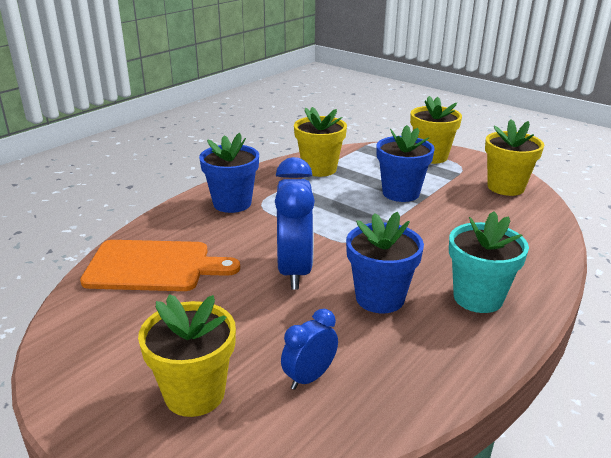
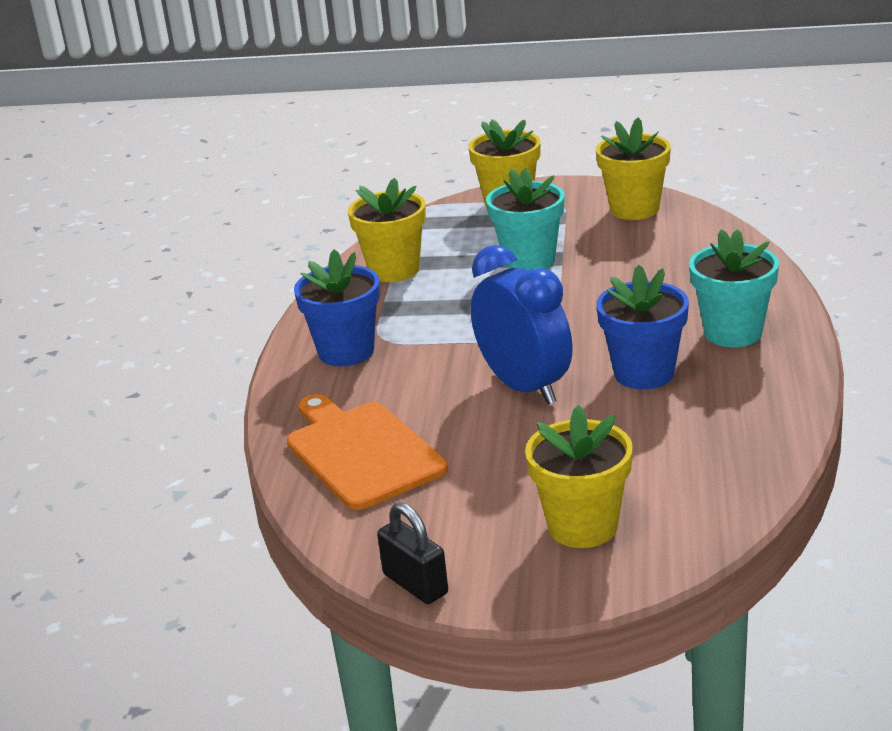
camera: 30 degrees left, 0 degrees up
(50, 374) = (415, 584): none -> black padlock
(153, 266) = (361, 452): orange cutting board -> orange cutting board turned 90 degrees counterclockwise
(309, 377) = (667, 465): blue clock -> none
(400, 193) = (529, 261): blue flower pot -> turquoise flower pot

